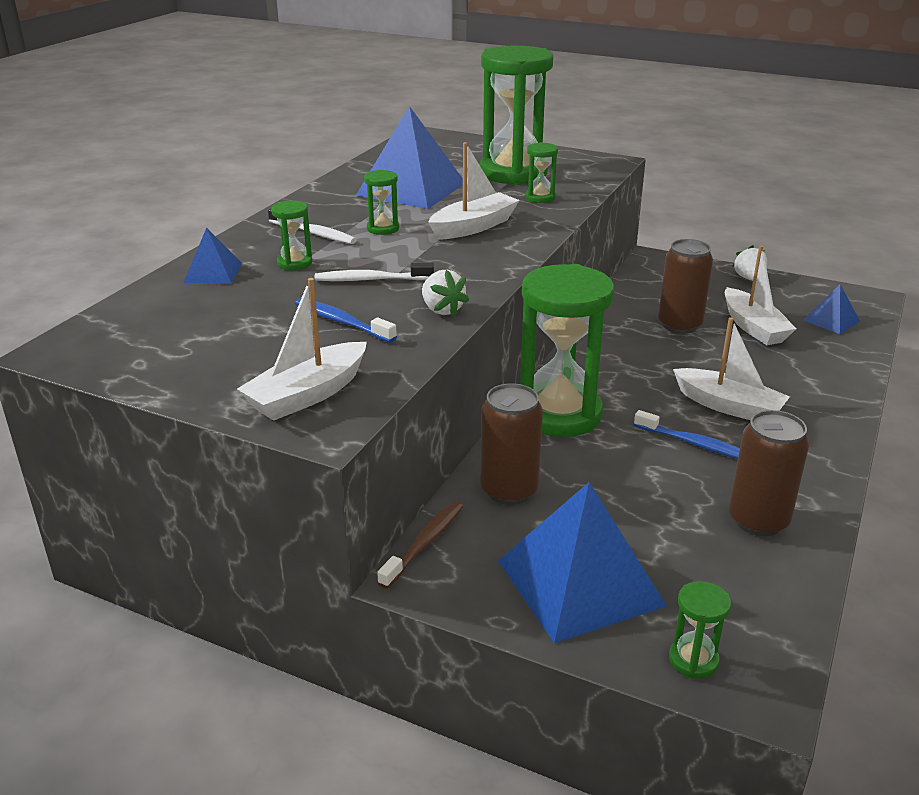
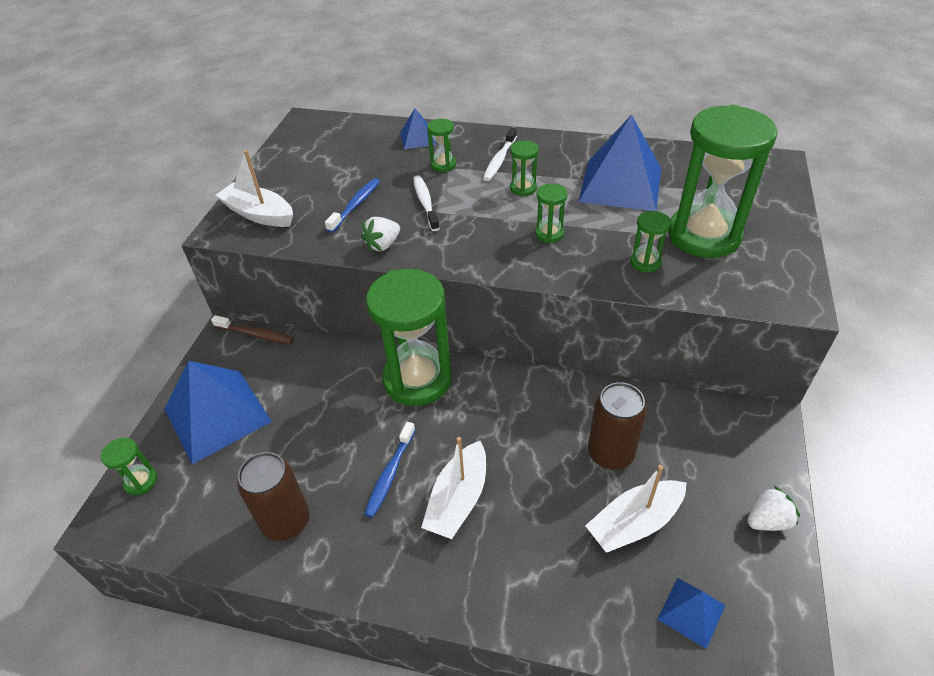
camera: 80 degrees right, 15 degrees up
(473, 227) = (549, 233): white boat -> green hourglass
(509, 490) = (314, 365): brown can -> none

